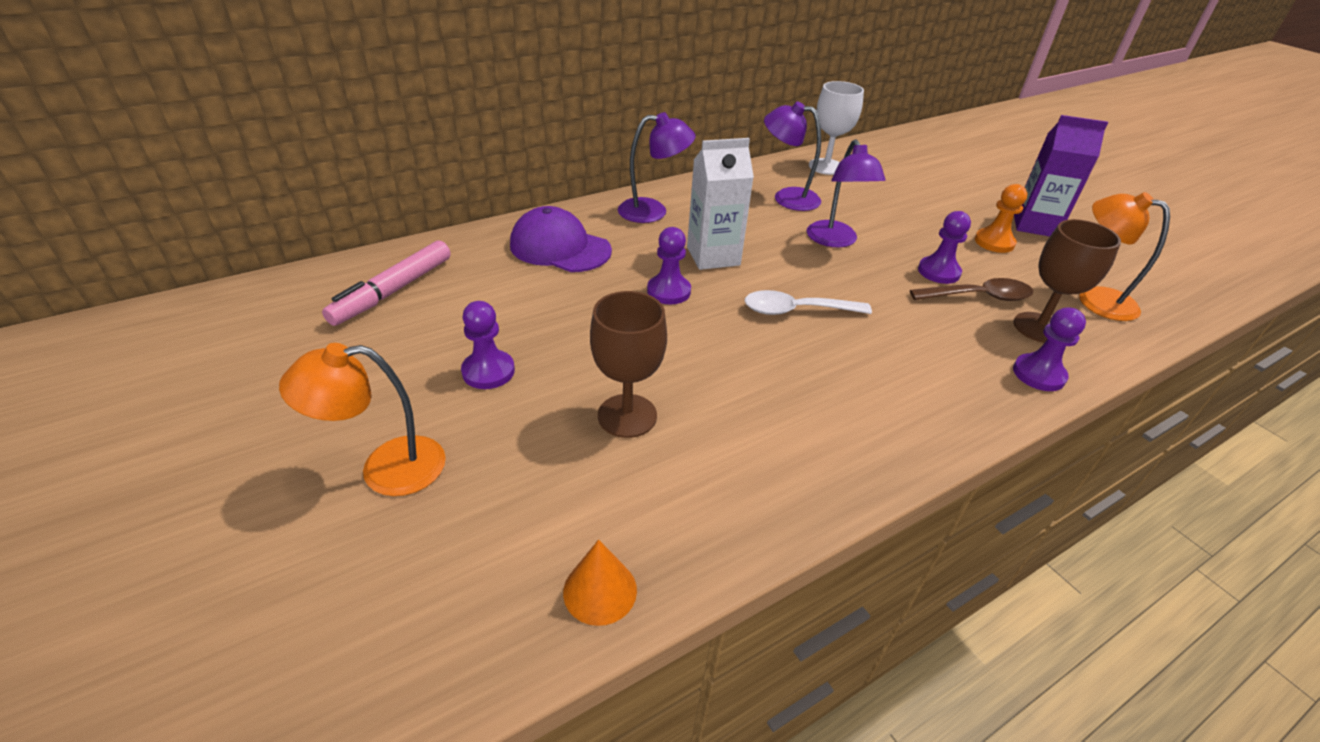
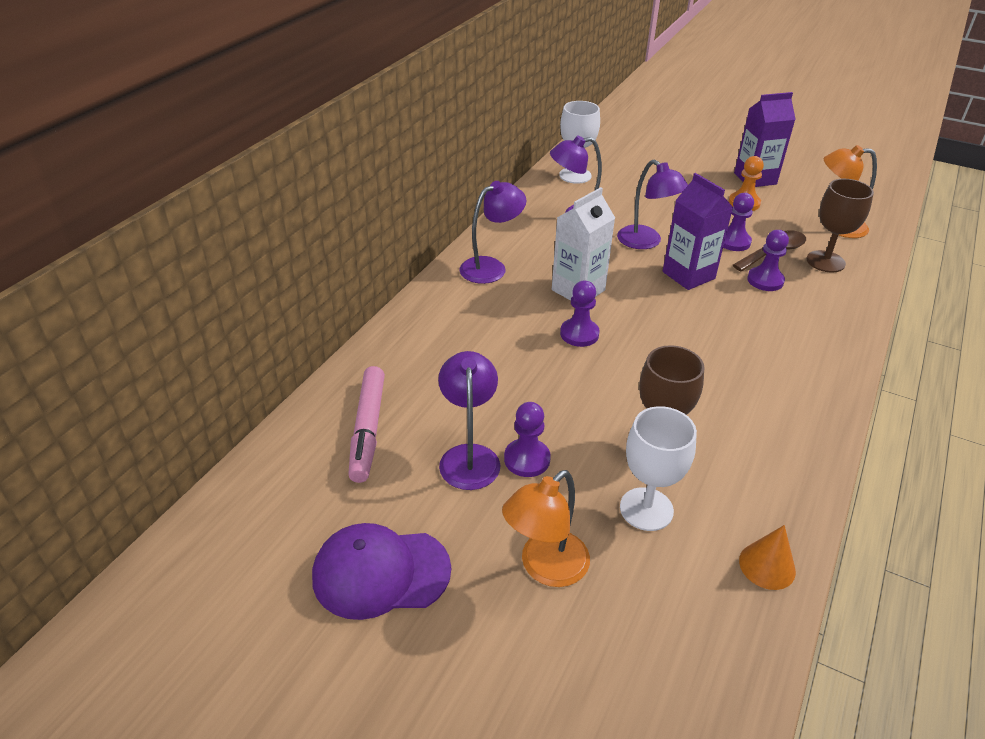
camera: 30 degrees left, 0 degrees up
(443, 346) = (469, 456): none -> purple lamp
(542, 468) = (646, 509): none -> white goblet
(560, 248) = (456, 331): purple cap -> purple cap (381, 573)
(797, 310) = (678, 312): white spoon -> none
(848, 283) = (688, 275): none -> purple carton
(1038, 374) = (853, 296): purple pawn -> purple pawn (765, 280)

